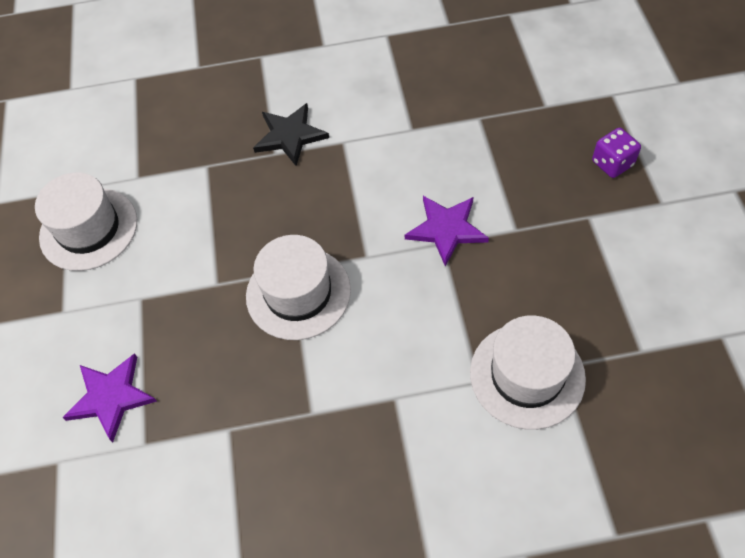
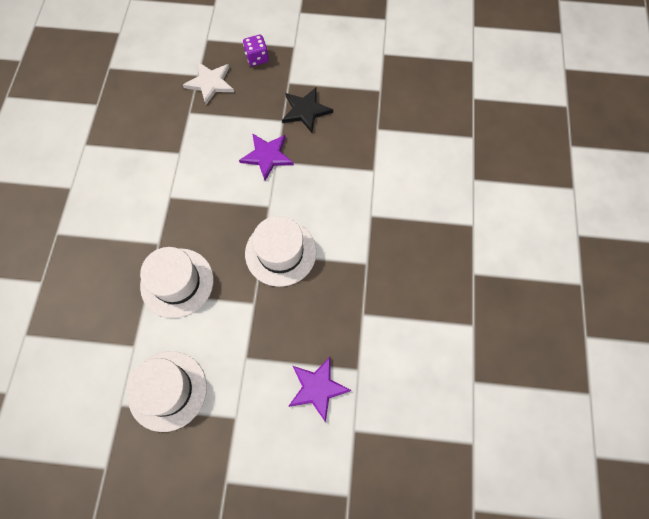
camera: 80 degrees left, 10 degrees up
(290, 136) = (147, 229): black star -> black star (305, 111)
(527, 375) = (377, 146): white hat -> white hat (177, 282)
(538, 124) = (210, 83): none -> white star

